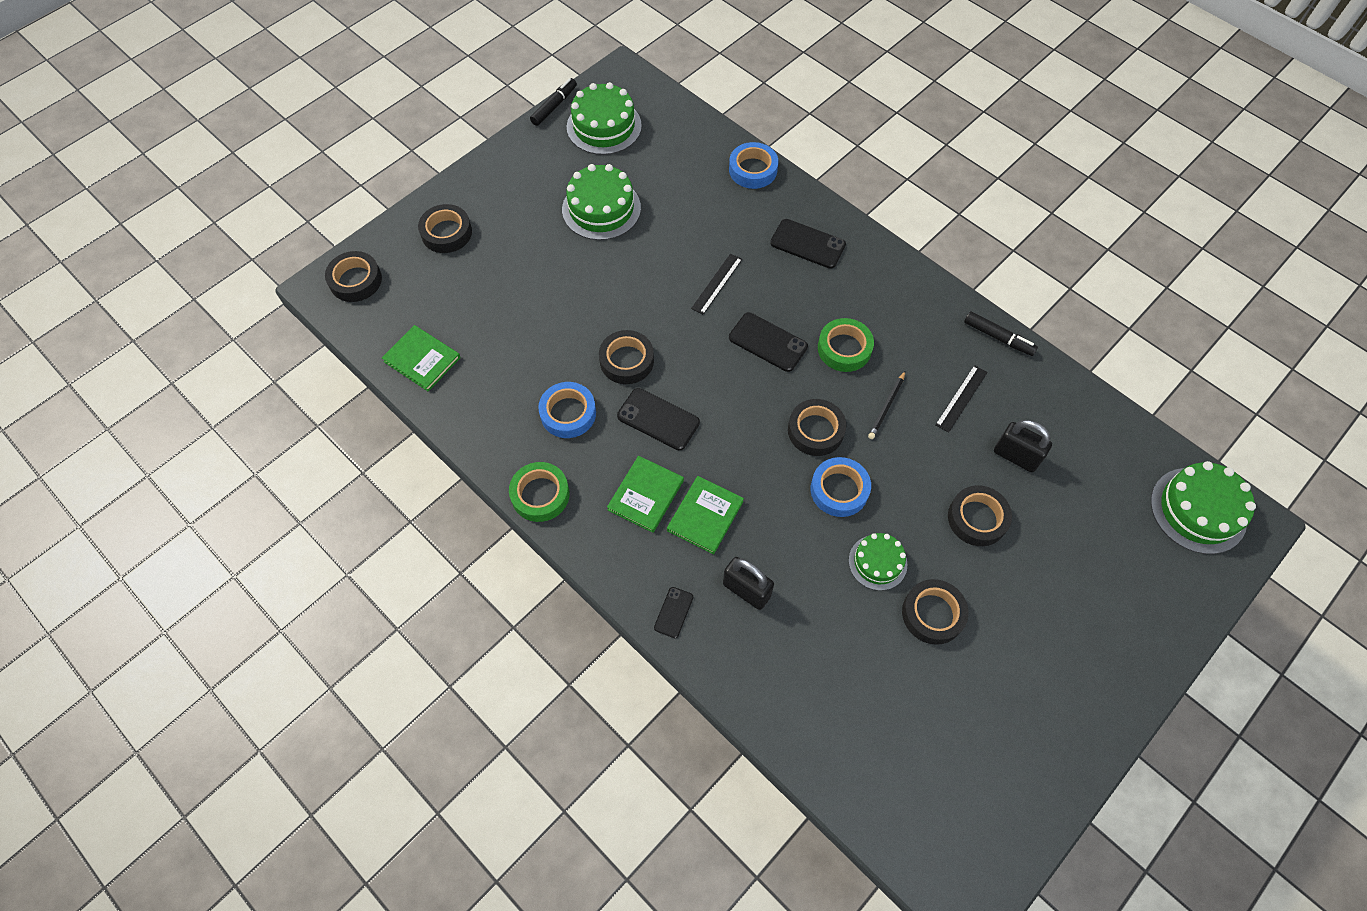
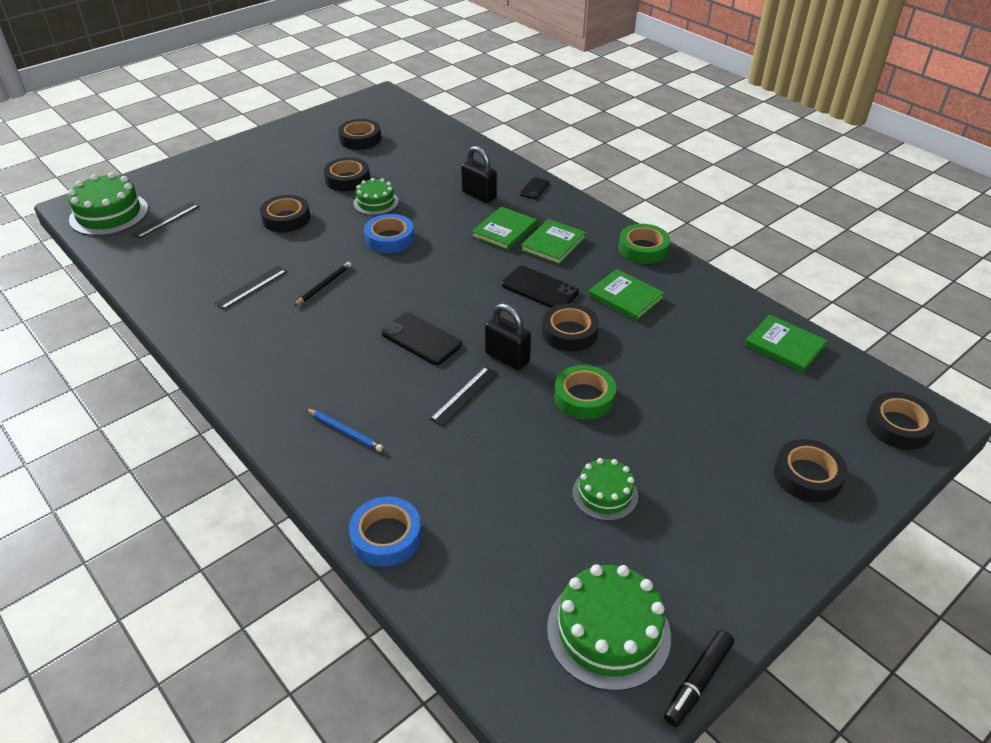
camera: 175 degrees left, 20 degrees down
(568, 413) = (625, 297): blue tape -> green book
(601, 209) = (605, 494): green cake -> green cake, size x0.61
(807, 244) = (345, 431): black phone -> blue pencil
(815, 430) = (396, 273): black tape -> black tape (360, 139)
(844, 348) = (344, 329): green tape -> green tape (584, 397)
(998, 338) = (183, 329): black marker -> none
(1015, 456) = (229, 249): black padlock -> black padlock (507, 358)
(1121, 504) = (166, 220): none -> black ruler

